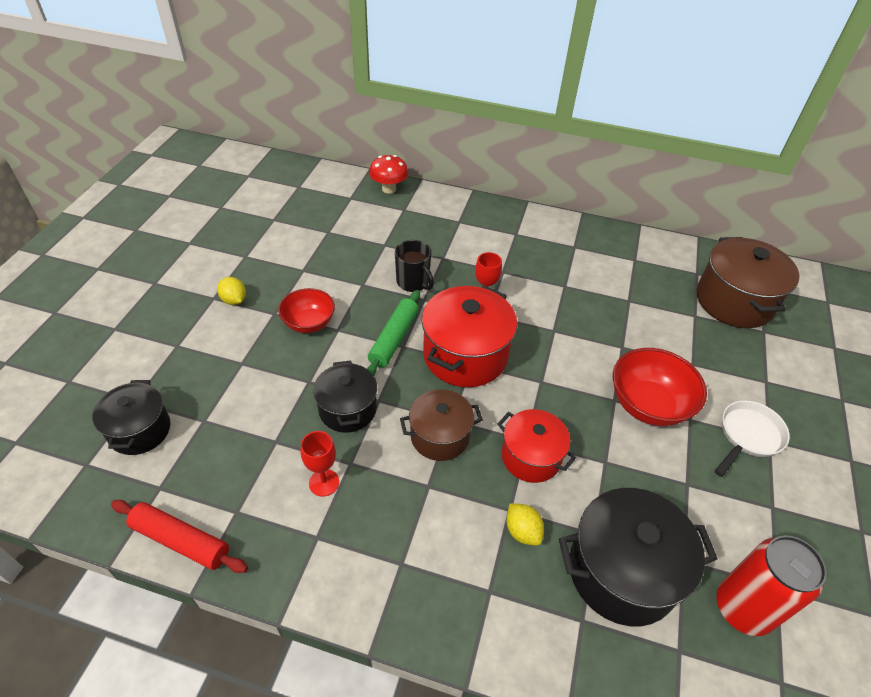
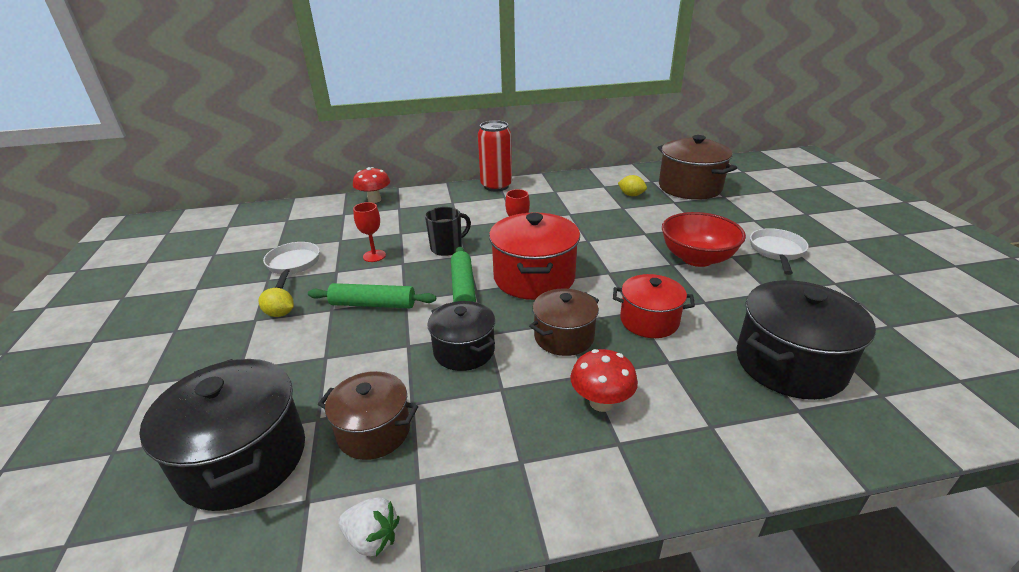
camera: 25 degrees left, 15 degrees down
(140, 430) = (243, 459): black pot -> black pot, size x1.59
(181, 541) = (372, 538): red rolling pin -> white strawberry
(234, 453) = (374, 431): none -> brown pot
(273, 248) = (293, 265): none -> white pan
(309, 323) = (373, 304): red bowl -> green rolling pin
(324, 482) = (489, 414): red goblet -> red goblet (374, 256)
(413, 282) = (447, 248): black mug -> black mug turned 60 degrees counterclockwise
(418, 519) = (601, 402): none -> red mushroom
(522, 531) = (693, 372): yellow lemon -> yellow lemon (631, 195)
(742, 608) = (886, 348): red can -> red can (496, 186)

